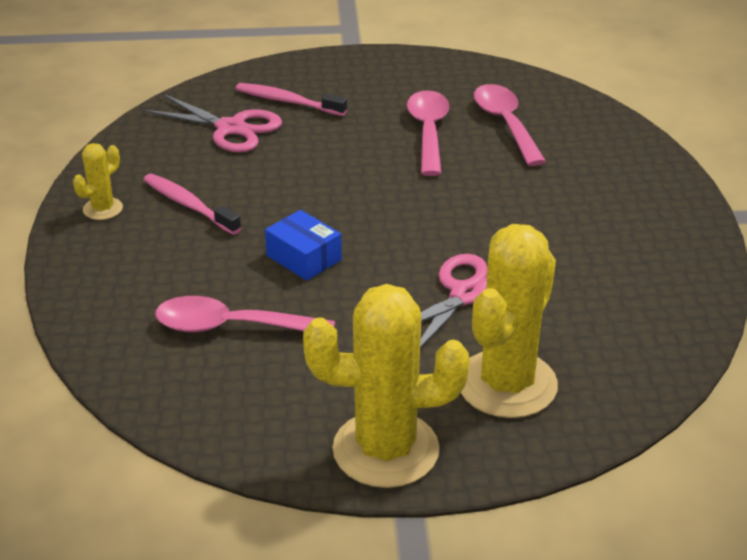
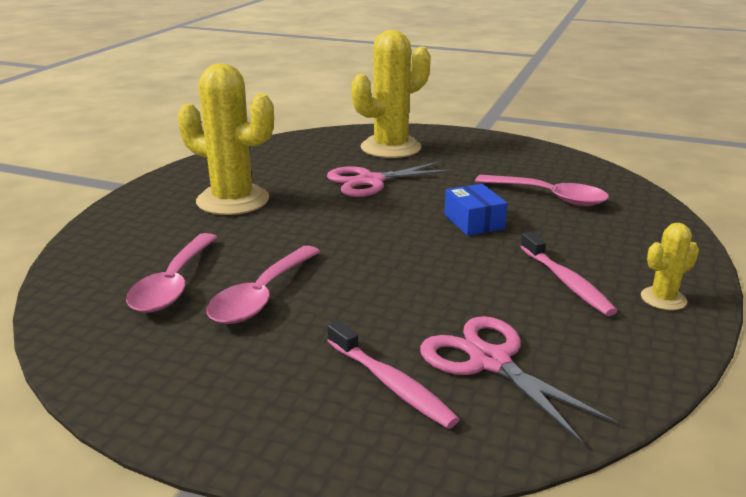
camera: 155 degrees left, 10 degrees down
(385, 450) = (478, 141): yellow cactus -> yellow cactus (233, 200)

